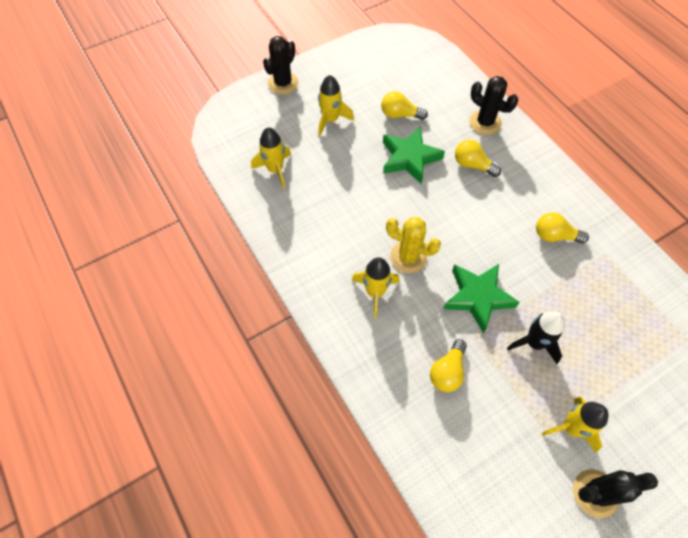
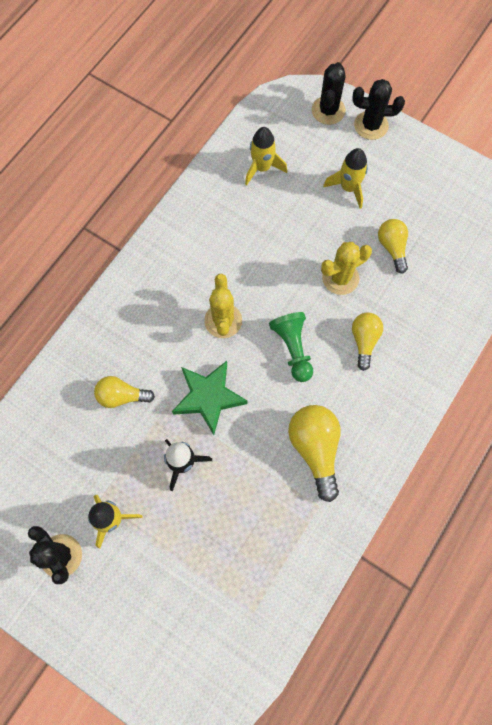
camera: 65 degrees right, 10 degrees up
(375, 292) = (172, 307): yellow rocket -> none
(409, 158) = (340, 278): green star -> yellow cactus
(458, 215) = (293, 348): none -> green pawn
(485, 122) = (430, 334): black cactus -> black cactus (328, 110)
(554, 236) = (315, 449): yellow light bulb -> yellow light bulb, size x1.57

